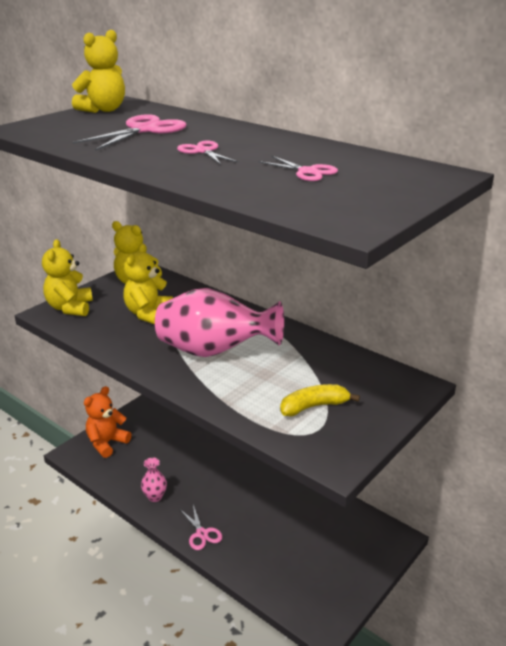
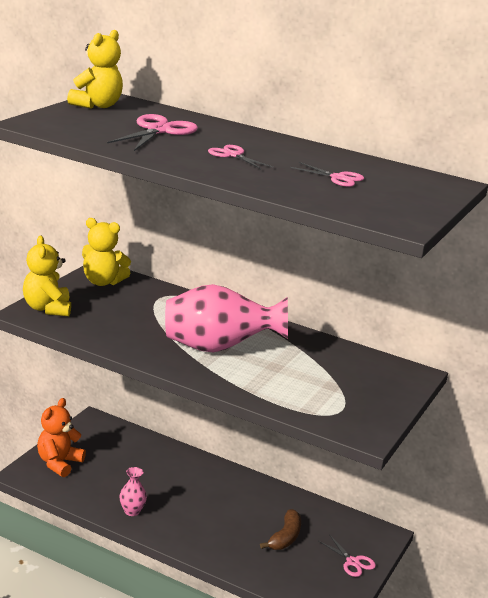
camera: 15 degrees left, 5 degrees down
(148, 314) = (134, 314): yellow teddy bear -> none
(202, 534) = (193, 542): pink scissors -> pink scissors (352, 562)
(293, 535) = (285, 537): none -> brown banana
(314, 406) = (330, 392): yellow banana -> none

